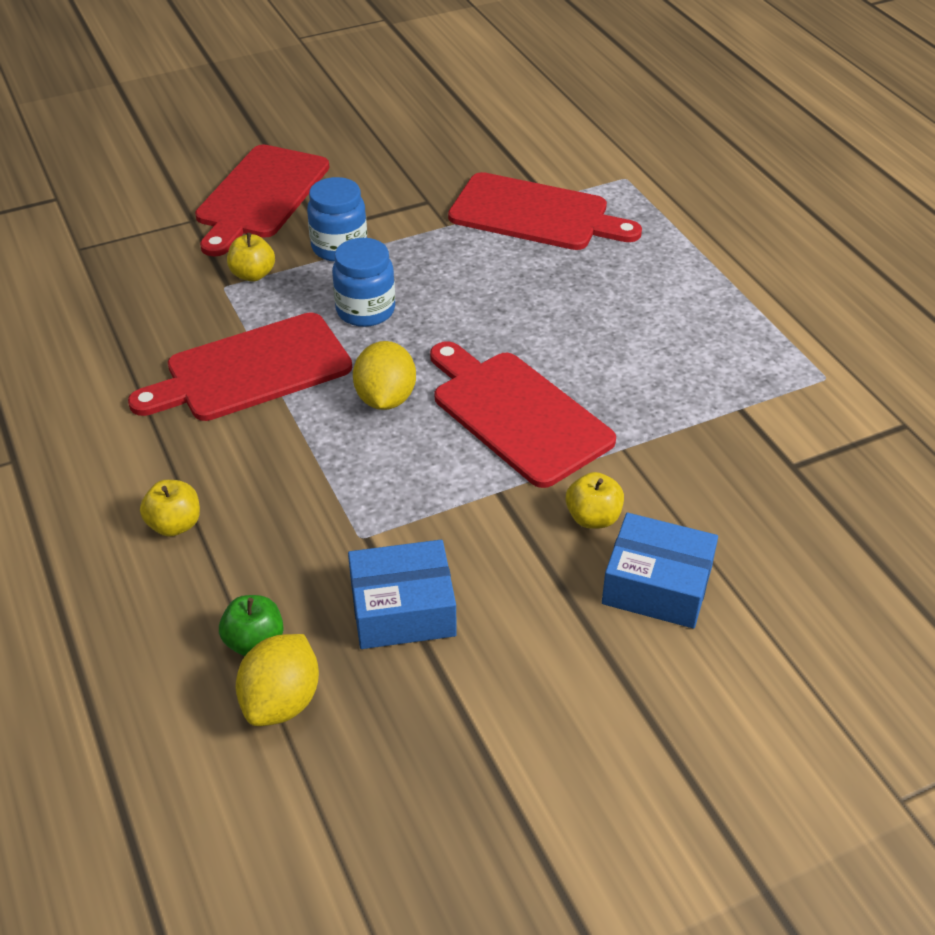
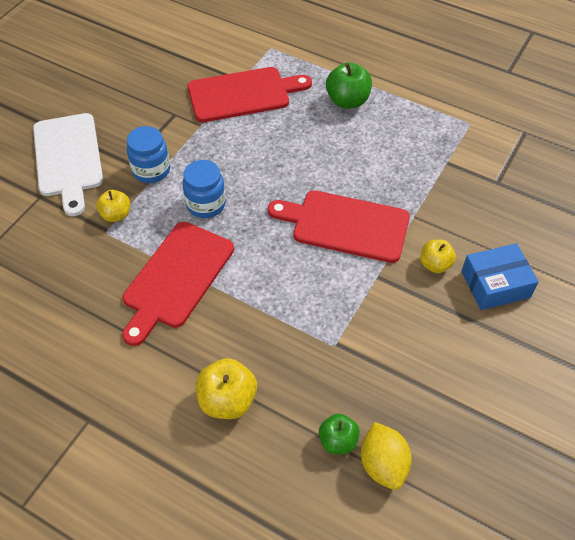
camera: 35 degrees left, 10 degrees up
(175, 525) = (227, 400): yellow apple -> yellow apple, size x1.55
(260, 196) = (68, 158): red cutting board -> white cutting board
(385, 399) = (269, 254): yellow lemon -> none
(402, 609) = (393, 373): blue box -> none
(669, 277) = (347, 101): none -> green apple

